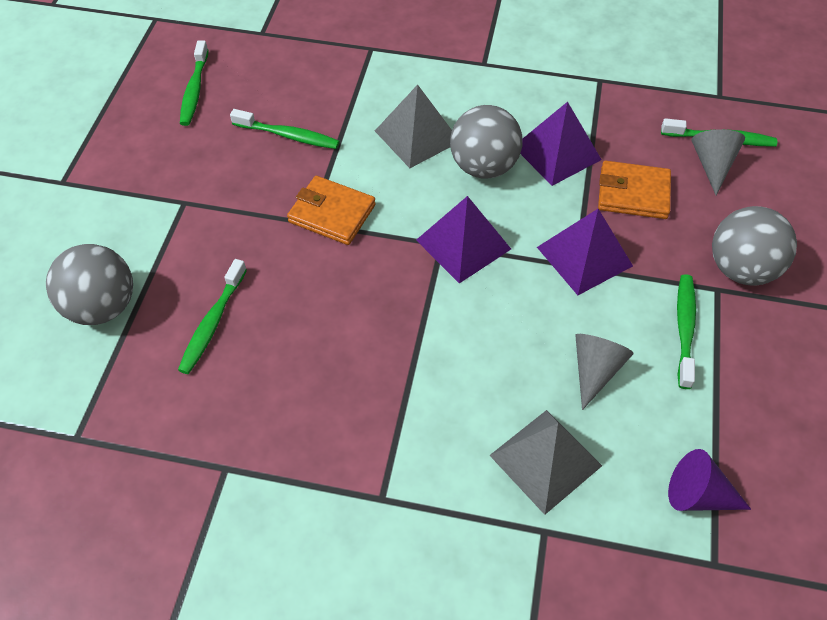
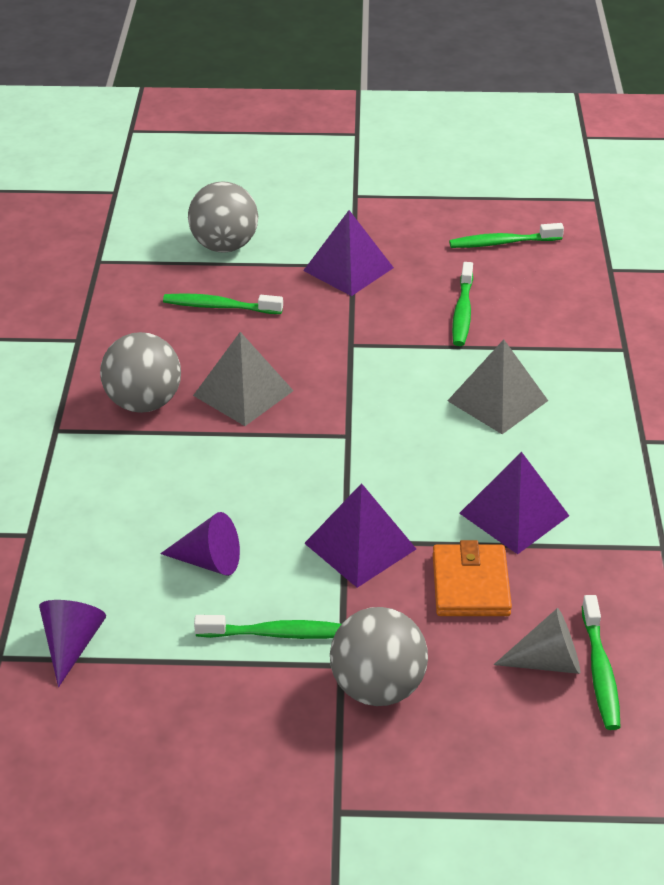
camera: 80 degrees right, 15 degrees down
(332, 213) = (366, 356): orange wallet -> none
(463, 244) = (351, 451): purple pyramid -> purple pyramid (348, 269)
(483, 166) = (469, 456): grey ball -> grey ball (144, 403)
(545, 460) = (101, 530): grey pyramid -> grey pyramid (243, 393)
(595, 370) = (209, 561): grey cone -> purple cone

